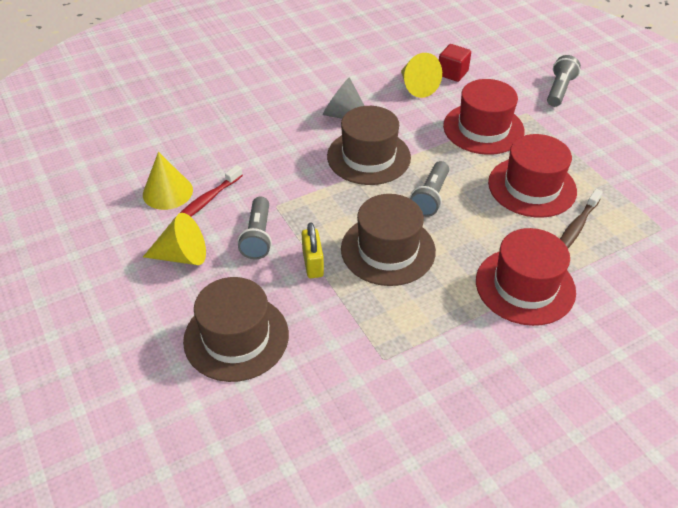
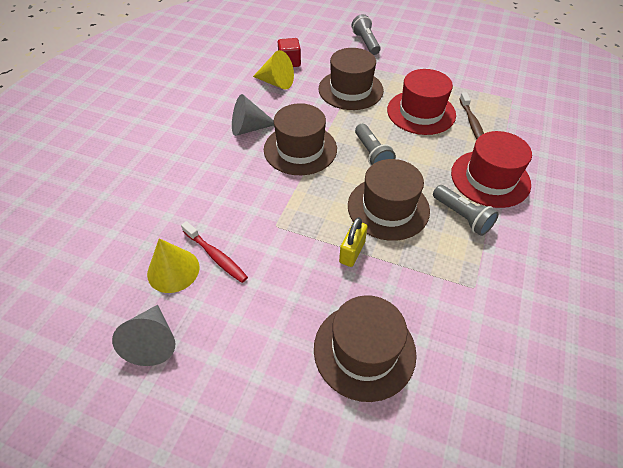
camera: 40 degrees left, 5 degrees up
(105, 231) = (153, 342): none -> grey cone
(182, 255) = (247, 315): yellow cone -> none
(207, 201) = (216, 256): red toothbrush -> red toothbrush turned 45 degrees counterclockwise
(258, 236) = (289, 258): grey flashlight -> grey flashlight (462, 216)
(313, 264) = (352, 252): yellow padlock -> yellow padlock turned 75 degrees clockwise
(483, 128) = (350, 90): red hat -> brown hat

